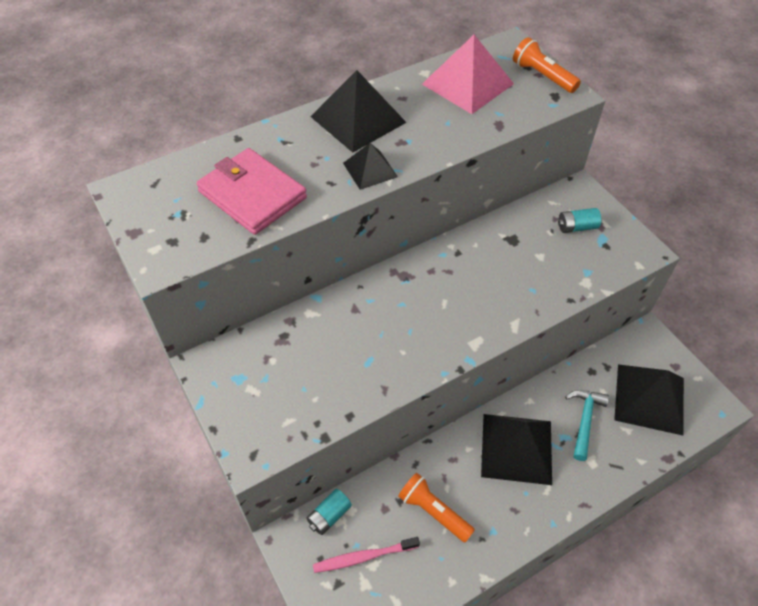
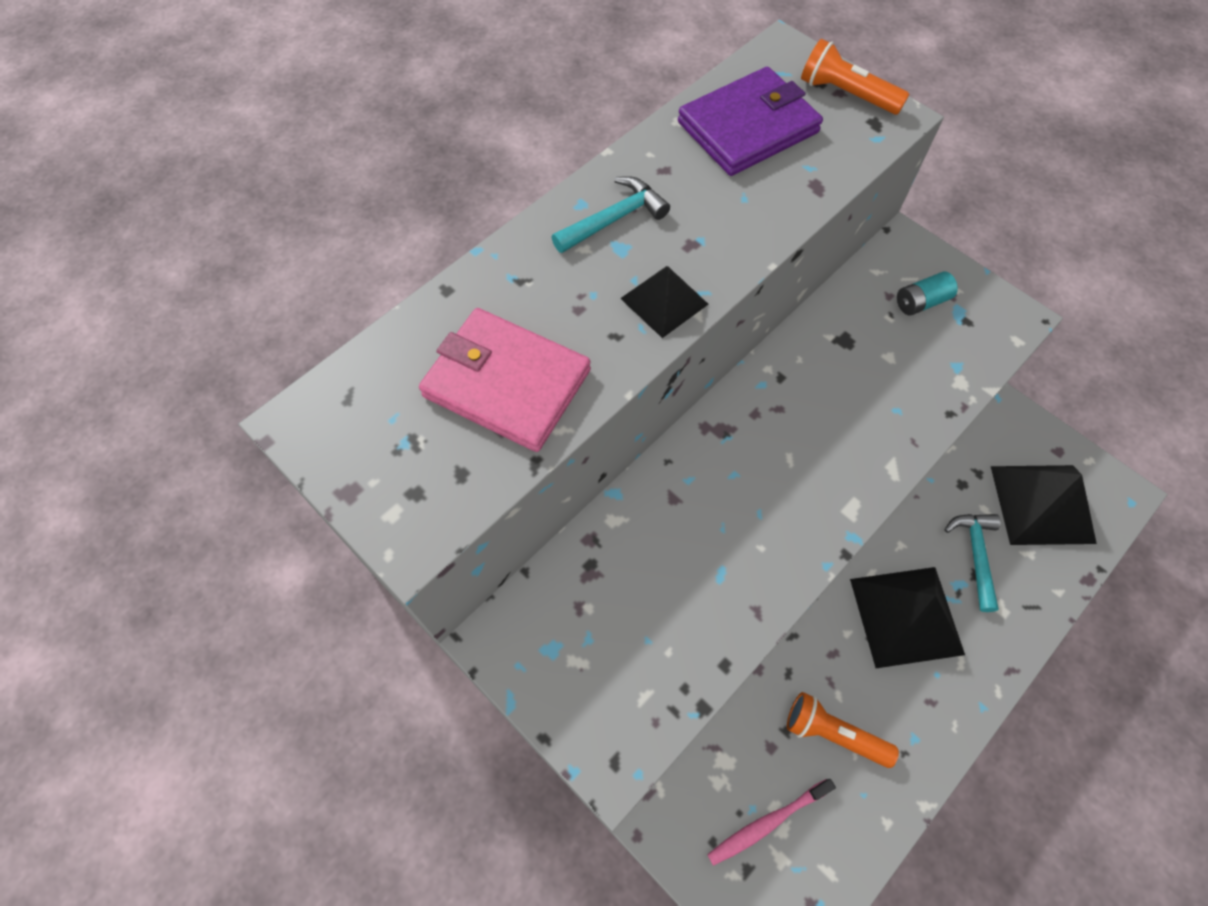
camera: 15 degrees left, 10 degrees up
(329, 516) = (704, 778): turquoise battery -> none
(358, 119) = (614, 219): black pyramid -> turquoise hammer
(467, 84) = (748, 127): pink pyramid -> purple wallet

